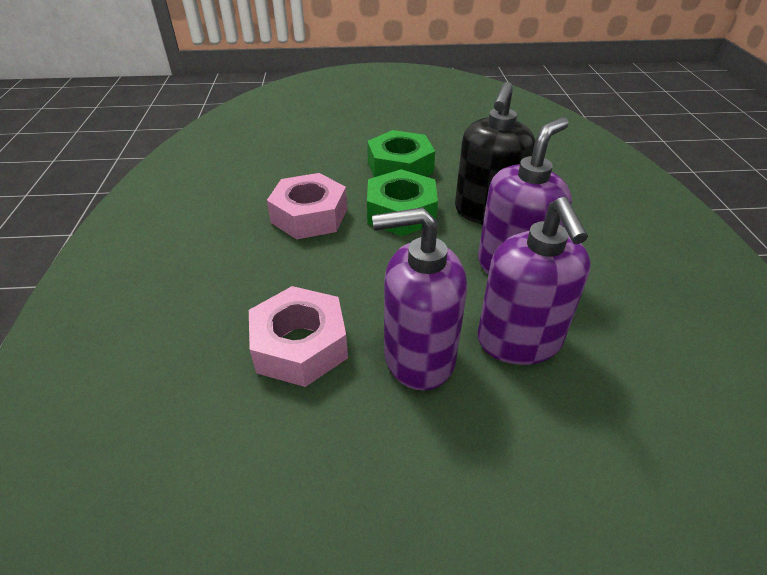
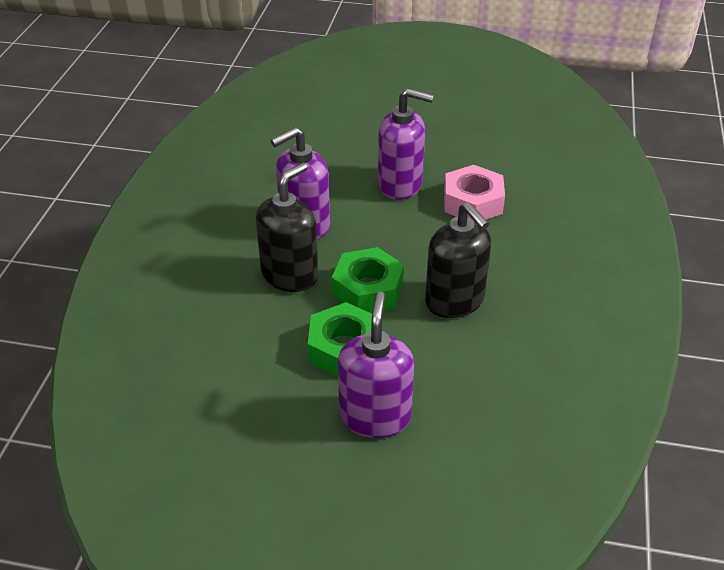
camera: 165 degrees left, 0 degrees up
(309, 216) = (455, 301): pink nut -> black soap dispenser
(519, 341) = (334, 182): purple soap dispenser -> purple soap dispenser (375, 416)

